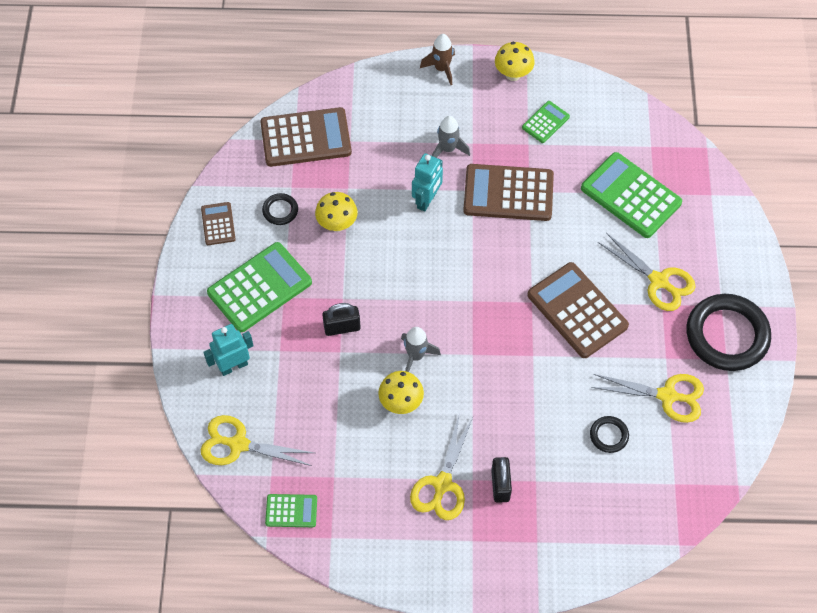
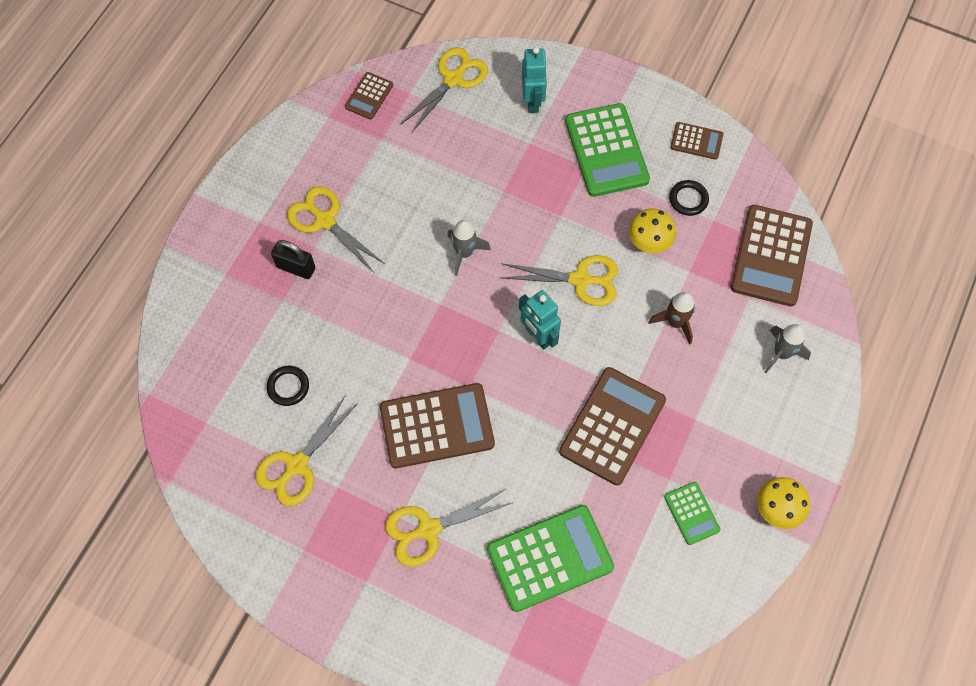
camera: 115 degrees right, 5 degrees up
(291, 511) = (369, 96): green calculator -> brown calculator
(342, 327) = (528, 202): black padlock -> none
(396, 260) = (580, 280): none -> yellow scissors
(401, 403) = (423, 220): yellow mushroom -> none
(427, 200) = (640, 340): turquoise robot -> turquoise robot (538, 336)
(441, 69) = (814, 433): brown rocket -> brown rocket (675, 322)
(448, 149) = (698, 390): grey rocket -> grey rocket (781, 353)
(727, 335) = (329, 566): black ring -> none

